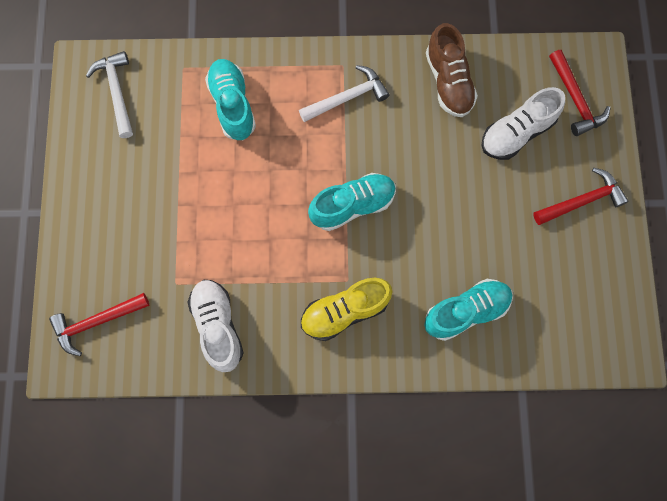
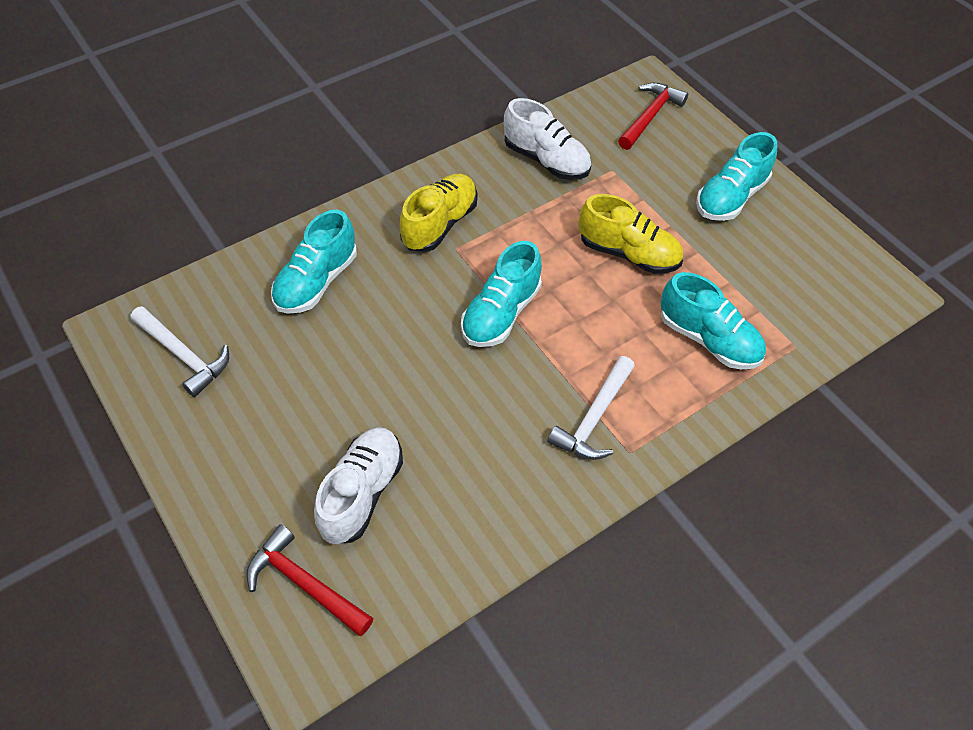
camera: 145 degrees right, 20 degrees down
(111, 203) = (730, 197): none -> turquoise shoe
(117, 92) = (831, 287): white hammer -> white hammer (183, 355)
(228, 200) = (628, 253): none -> yellow shoe
(448, 82) = (488, 508): brown shoe -> none
(582, 201) = (237, 456): red hammer -> none

